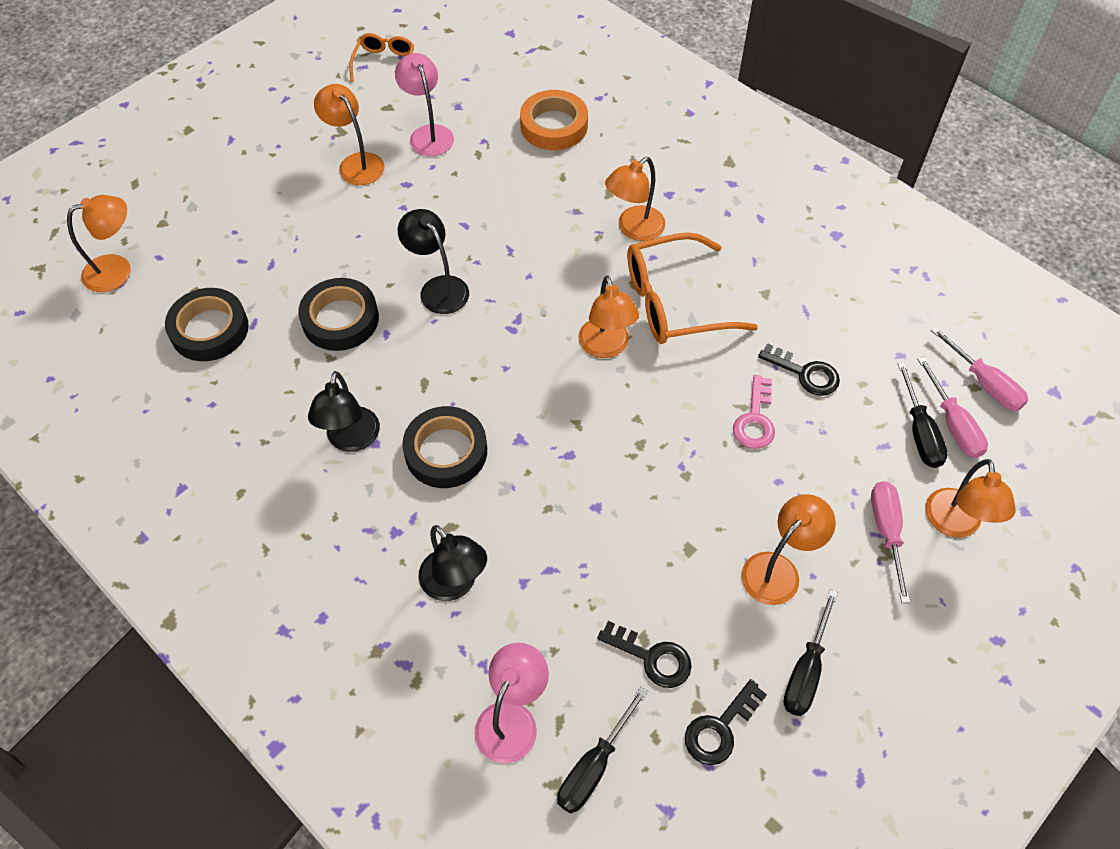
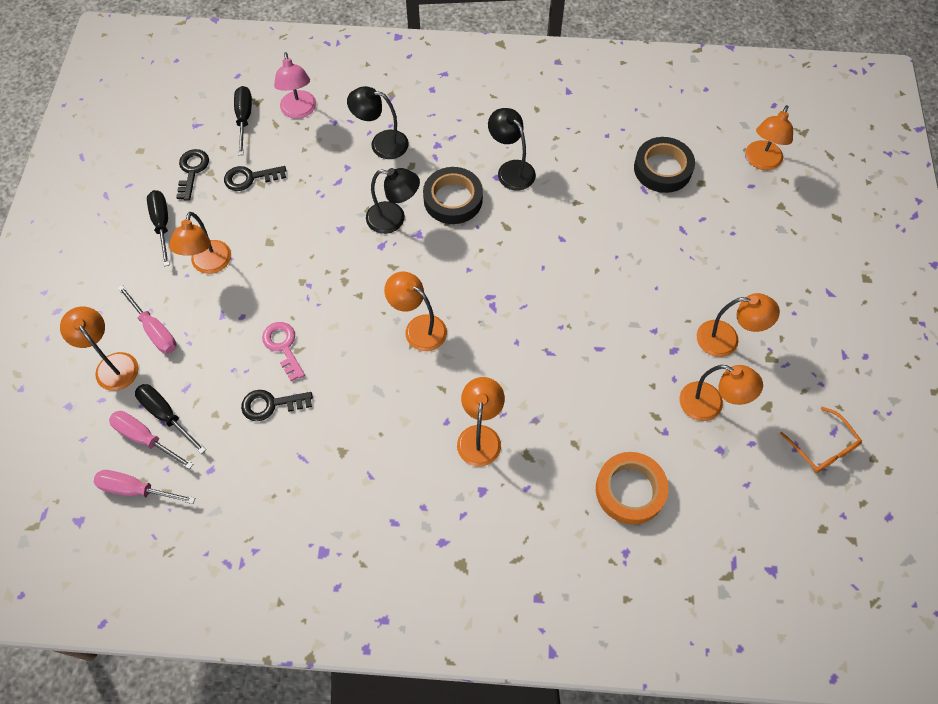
camera: 140 degrees right, 5 degrees up
(340, 319) = (598, 227): black tape -> none
(428, 134) = (710, 405): pink lamp -> orange lamp
(438, 288) = (564, 290): black lamp -> black lamp (394, 219)
(674, 302) = (401, 395): orange glasses -> none

